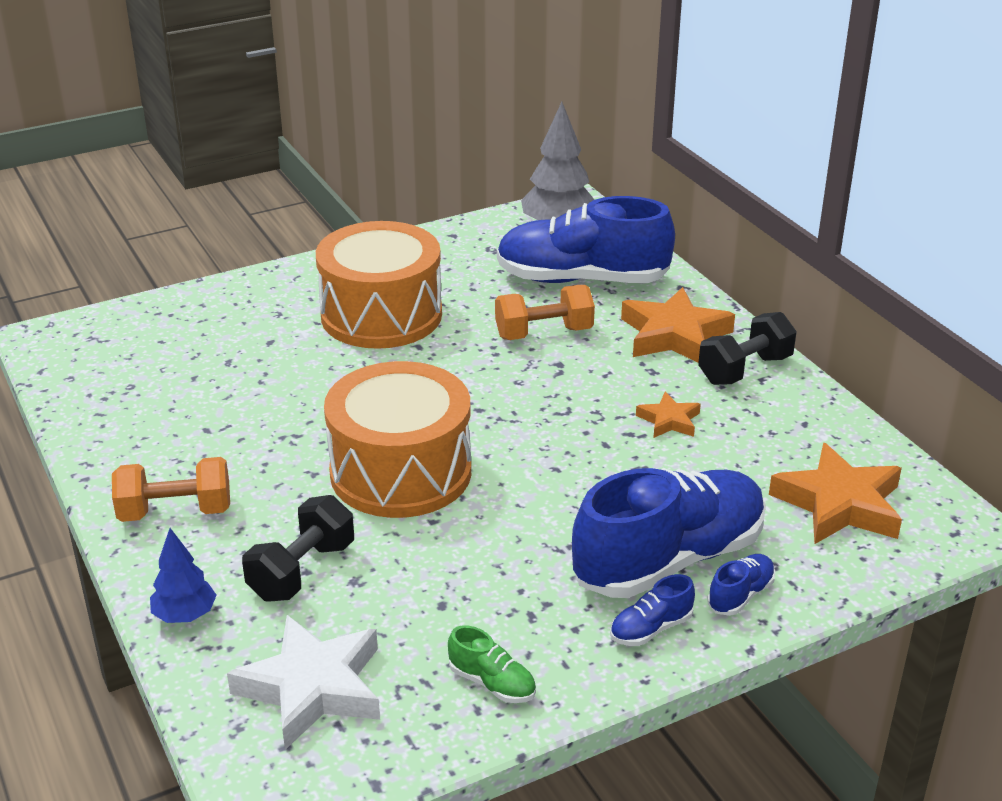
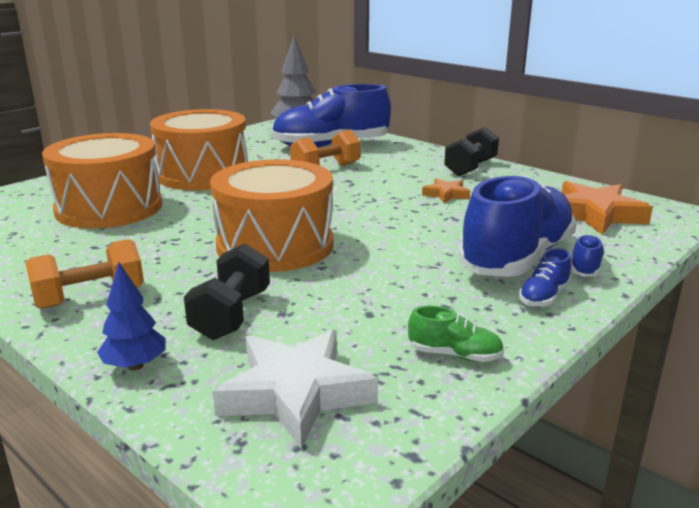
camera: 20 degrees left, 10 degrees down
(245, 362) = (109, 208): none -> orange drum
(674, 335) = (412, 160): orange star -> none

